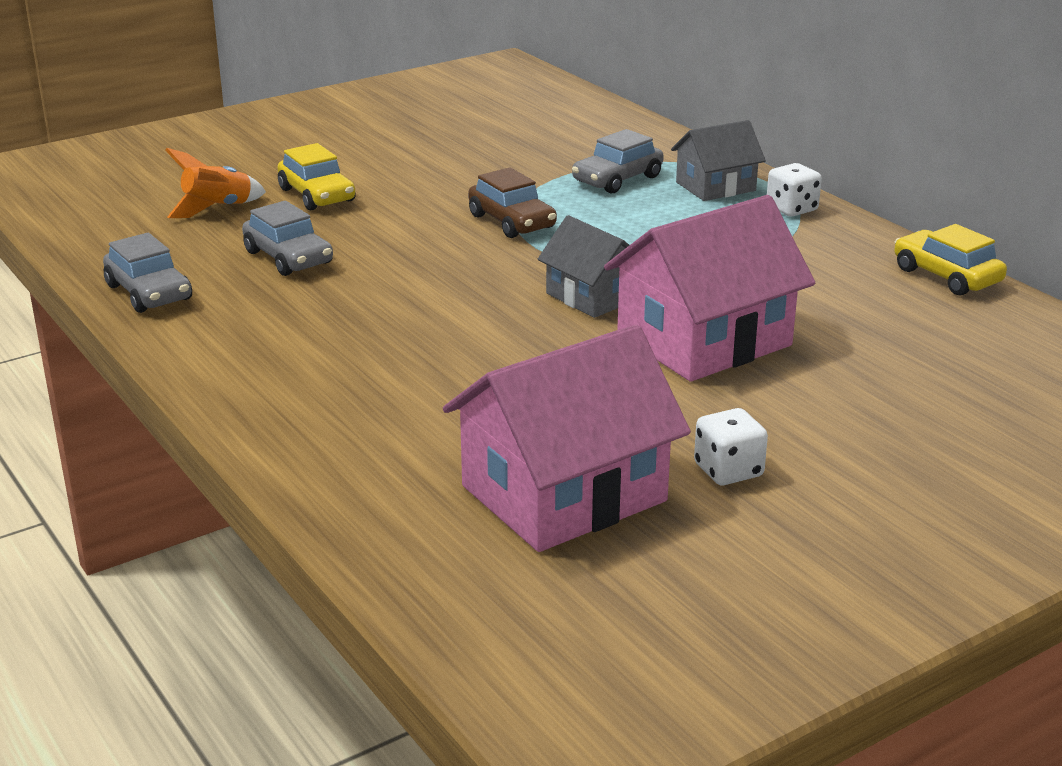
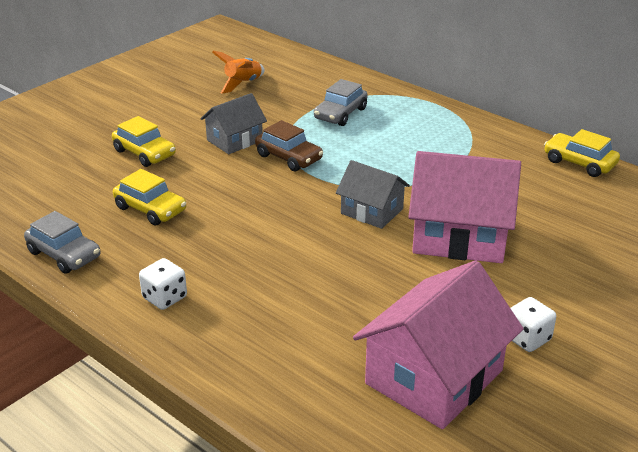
camera: 15 degrees left, 5 degrees up
(217, 209) = (79, 174): orange rocket -> orange rocket (243, 84)
(288, 257) = (150, 209): grey car -> yellow car
(704, 340) = (459, 236): pink house -> pink house turned 60 degrees clockwise
(715, 186) = (405, 111): grey house -> grey house (234, 140)
(791, 209) = (461, 123): white dice -> white dice (164, 298)

